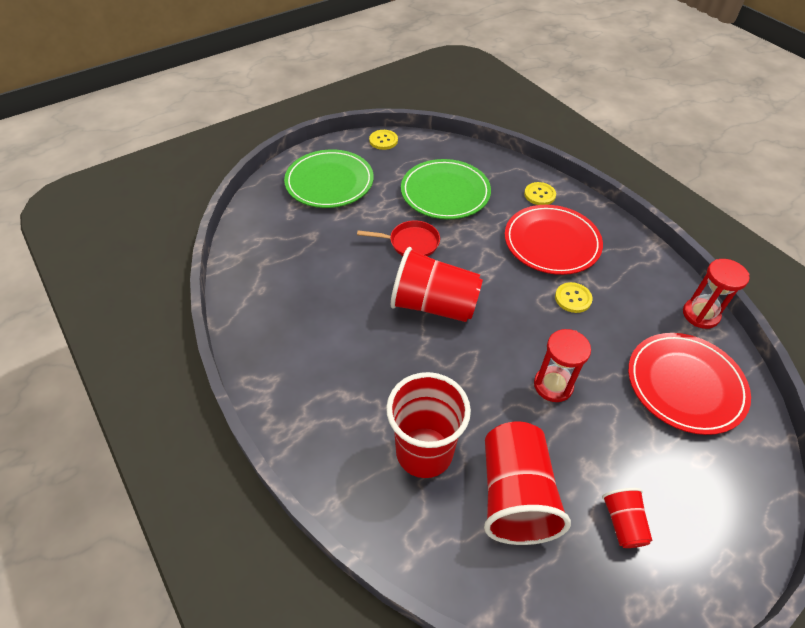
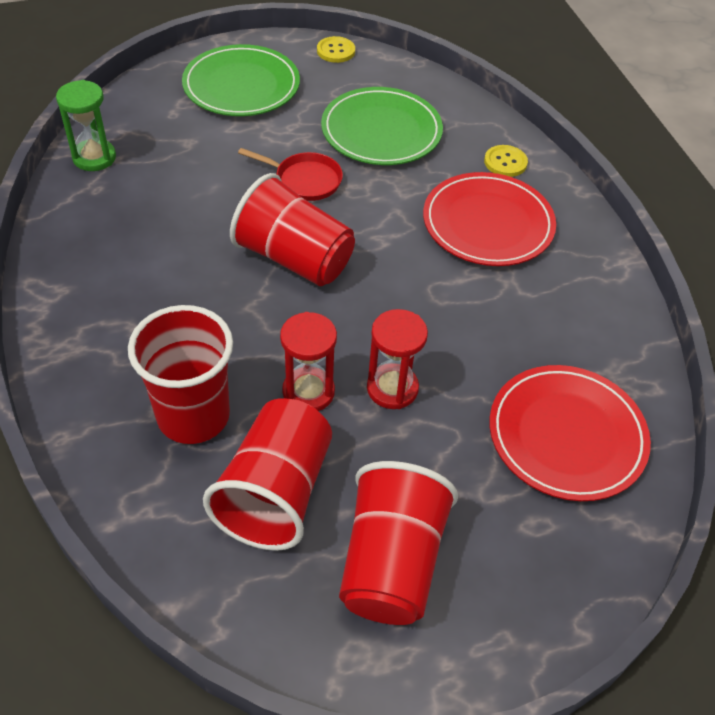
camera: 15 degrees right, 0 degrees up
(247, 265) = (94, 157): none -> green hourglass
(573, 298) = (477, 296): yellow button -> none
(623, 523) = (391, 562): red cup -> red cup, size x2.02
(700, 315) = (640, 360): red hourglass -> red hourglass (308, 392)

